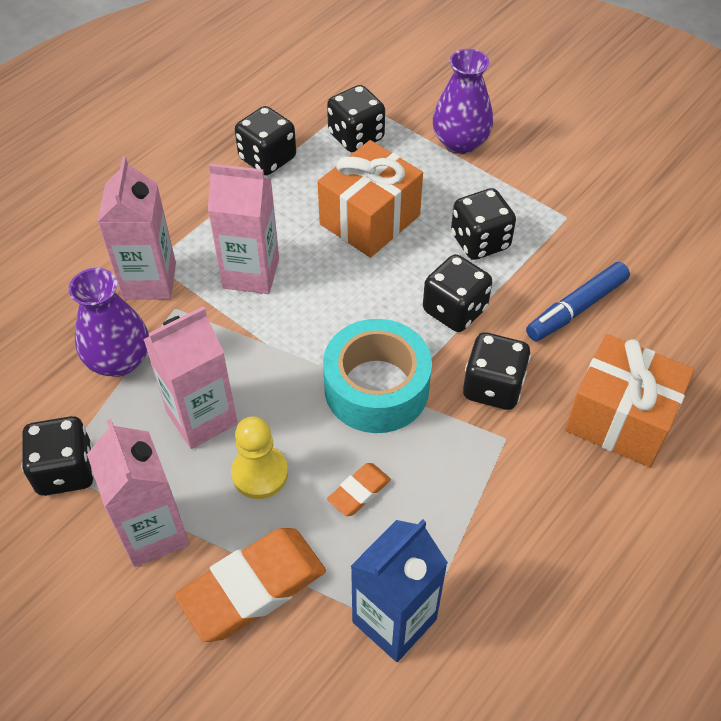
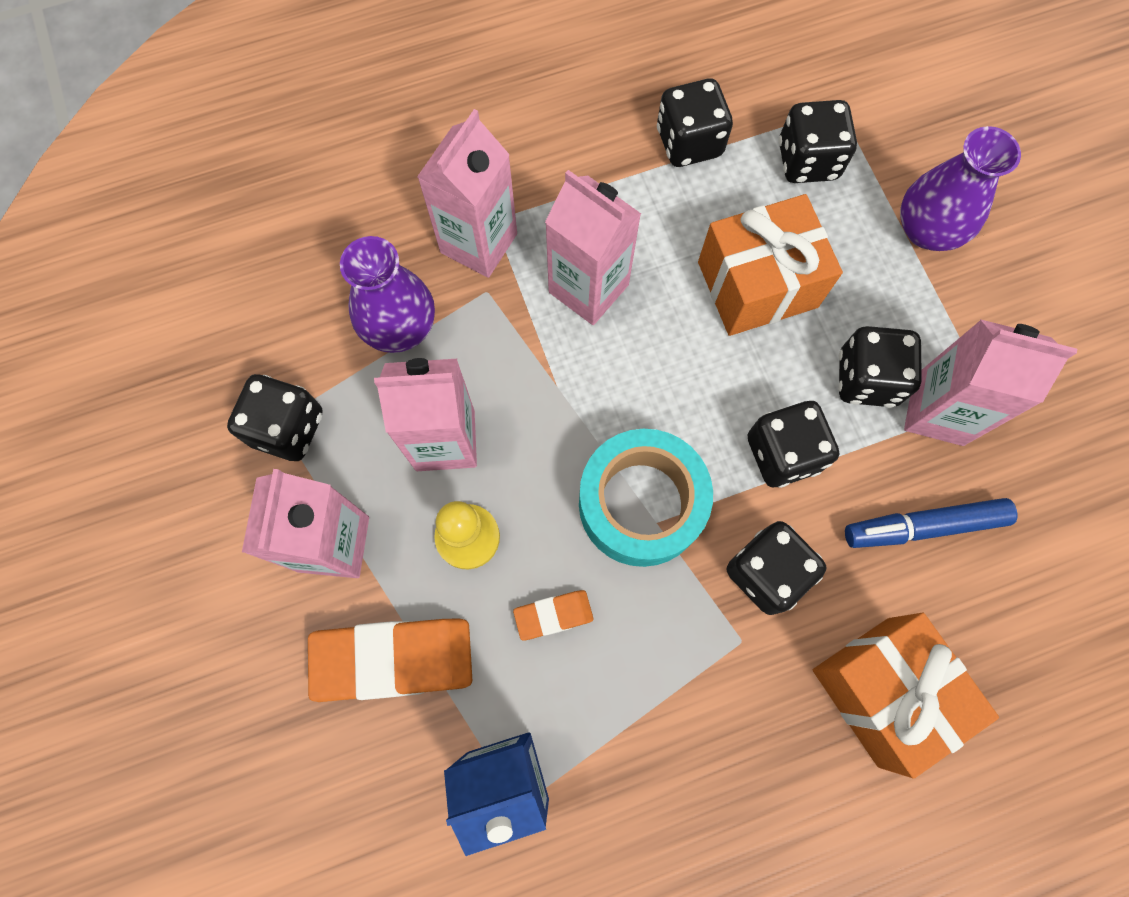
camera: 30 degrees right, 20 degrees up
(538, 238) = (938, 411): none -> pink carton

